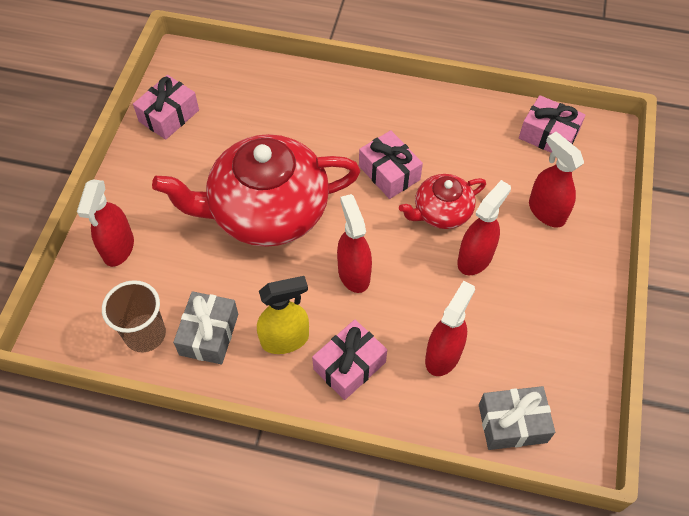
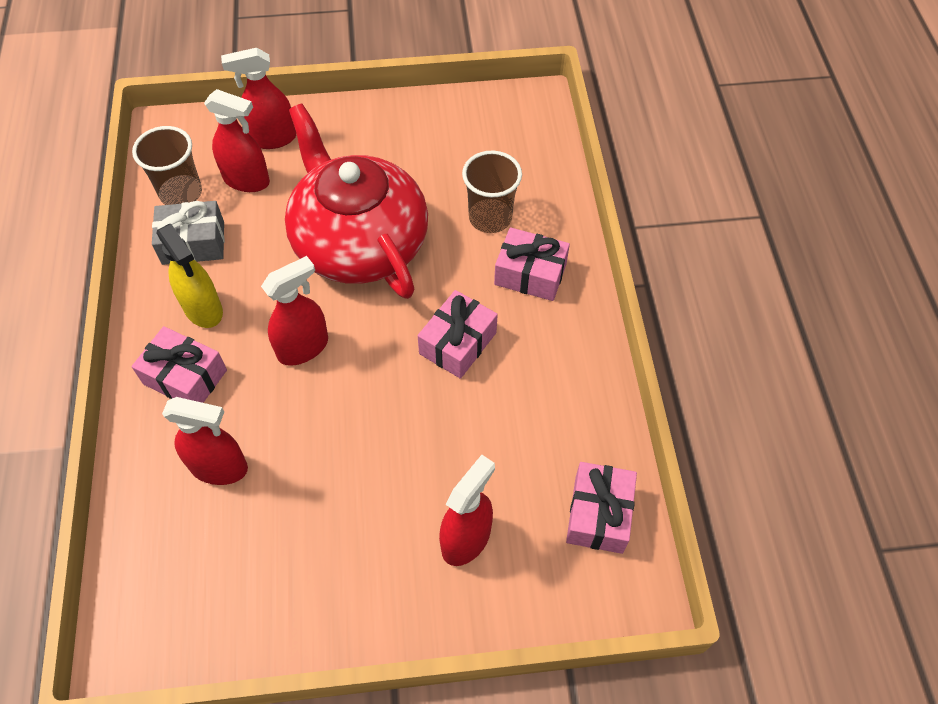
camera: 70 degrees right, 0 degrees up
(169, 116) = (452, 118): pink gift -> pink gift (530, 274)
(283, 121) = (490, 218): none -> brown cup
(441, 212) = (420, 414): red teapot -> none
(475, 258) = (364, 469): red spray bottle -> red spray bottle (247, 180)
(512, 423) = (146, 565): grey gift -> none

